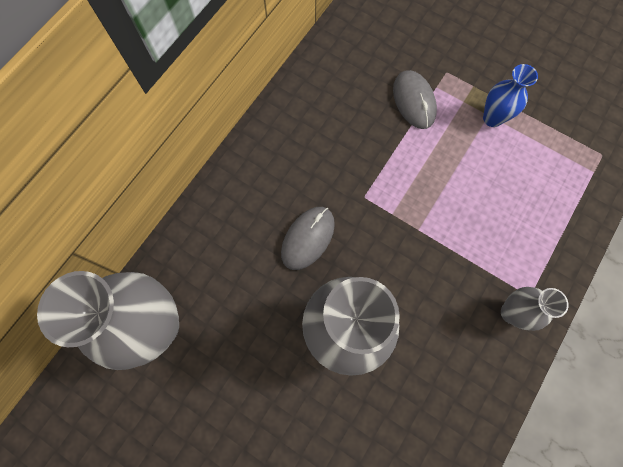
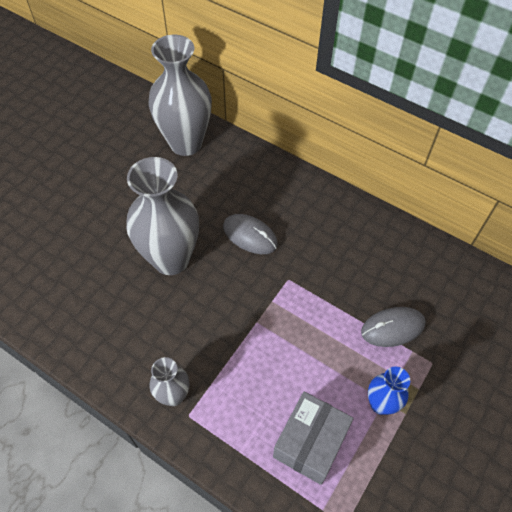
camera: 90 degrees right, 15 degrees down
(538, 180) = (310, 443): none -> grey box

